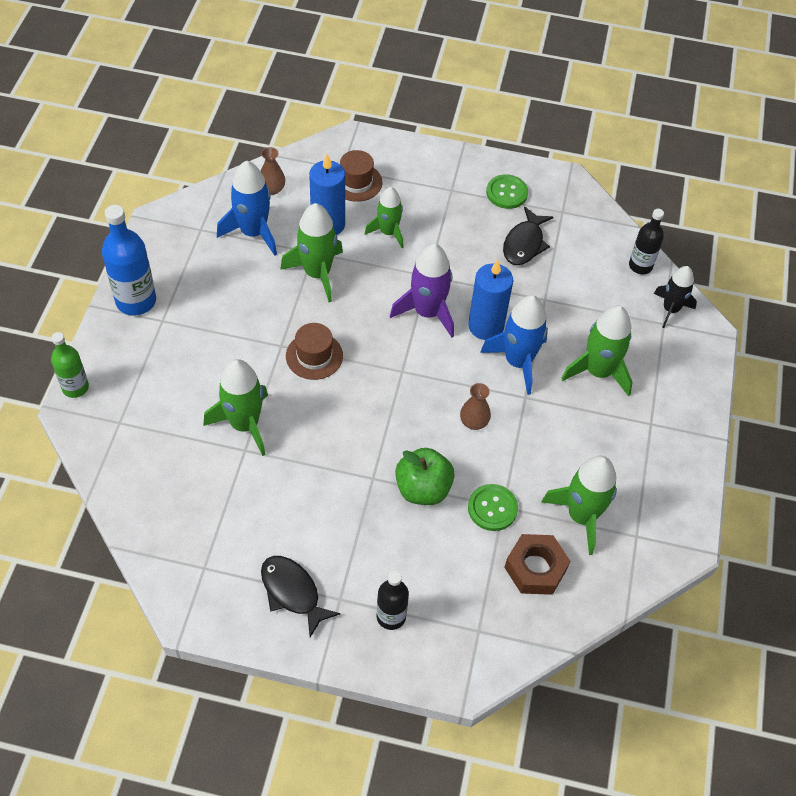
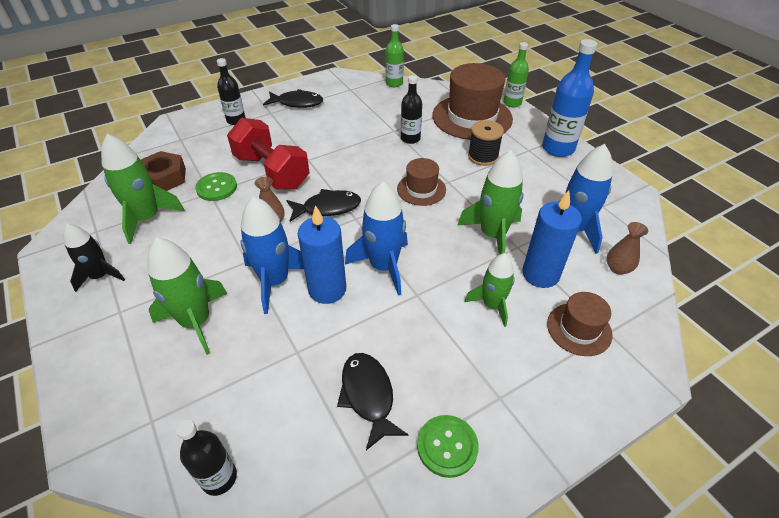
camera: 140 degrees right, 10 degrees down
(142, 533) = (394, 83): none -> green bottle
(145, 402) = (472, 117): none -> brown hat
(212, 346) = (483, 156): none -> black spool
(245, 424) = (410, 139): green rocket -> black bottle
(414, 400) = (328, 208): none -> black fish
(423, 489) = (272, 171): green apple -> red dumbbell
(427, 312) = (383, 266): purple rocket -> blue rocket
(670, 309) = (151, 445): black rocket -> black rocket (100, 276)

